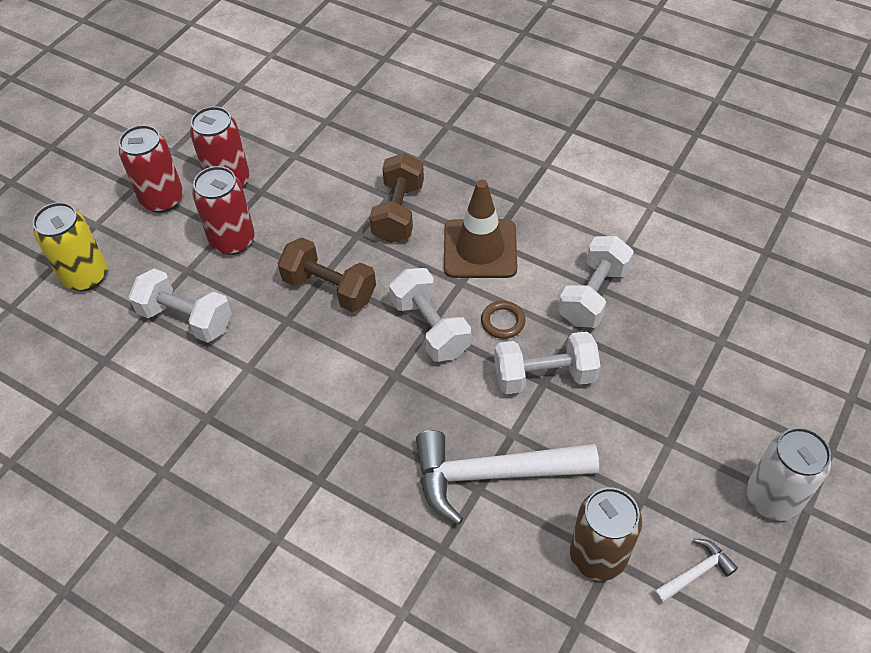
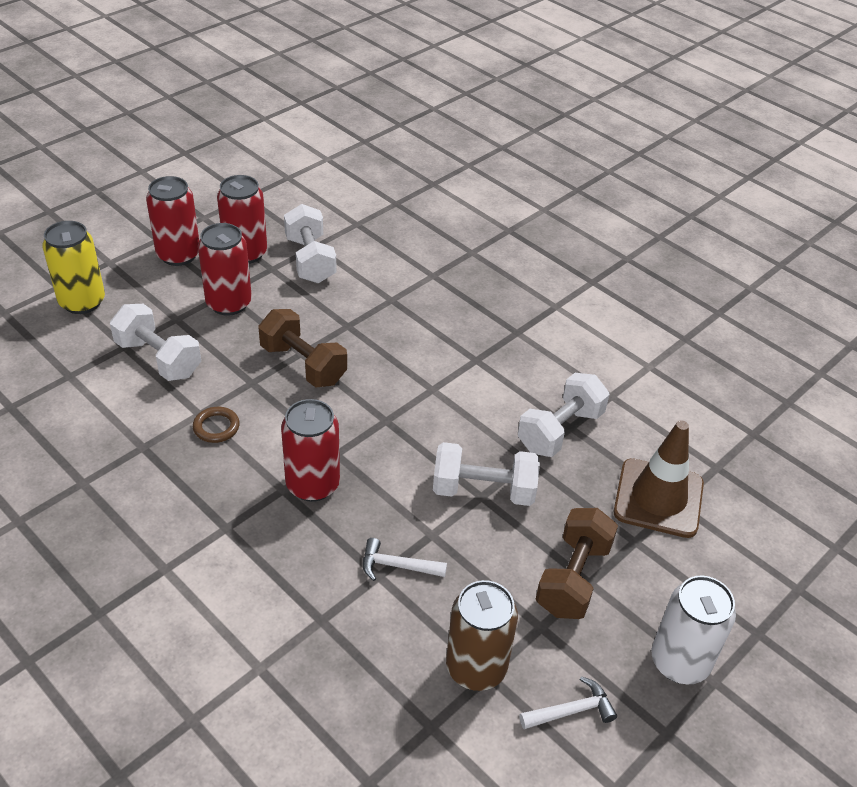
camera: 10 degrees right, 10 degrees down
(384, 413) = (313, 485): none -> red can
(398, 212) = (395, 315): brown dumbbell -> brown dumbbell (573, 578)
(430, 327) = (387, 421): white dumbbell -> white dumbbell (310, 260)
(480, 249) = (462, 364): brown traffic cone -> brown traffic cone (658, 498)
(492, 475) = (397, 566): white hammer -> white hammer, size x0.46
(503, 322) = (460, 433): brown ring -> brown ring (216, 427)

